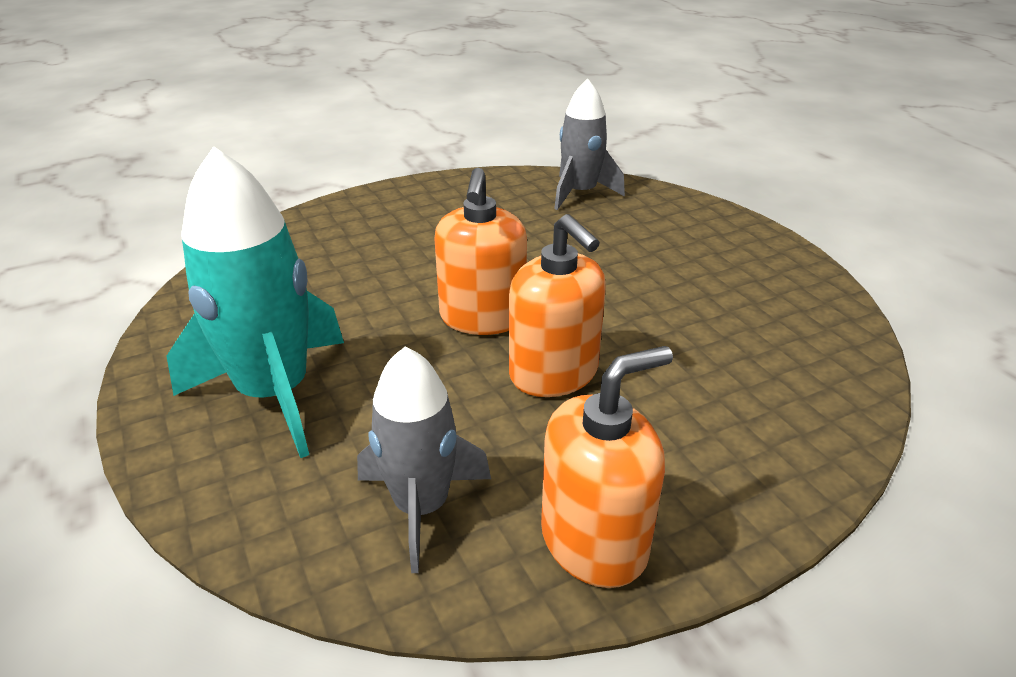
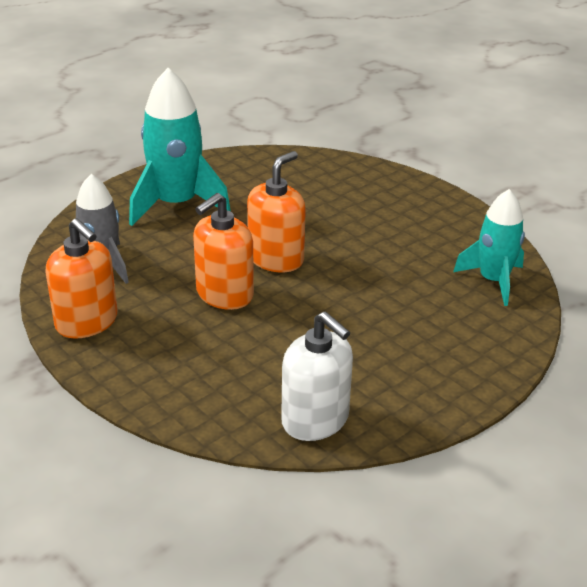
camera: 75 degrees right, 0 degrees up
(482, 317) = (276, 259): orange soap dispenser -> orange soap dispenser turned 135 degrees clockwise
(580, 193) = (493, 281): grey rocket -> turquoise rocket
(824, 336) = (315, 420): none -> white soap dispenser

